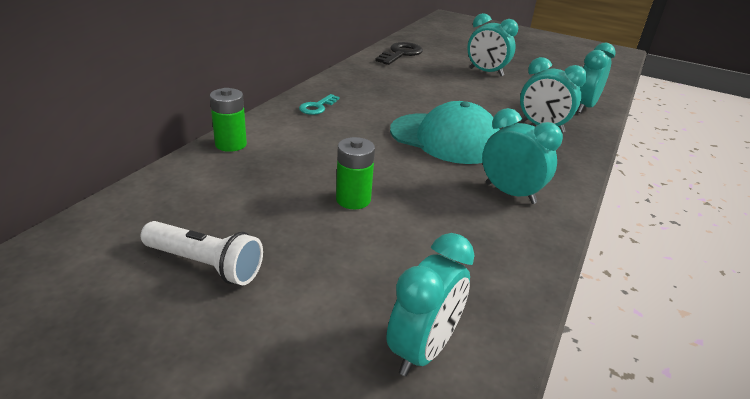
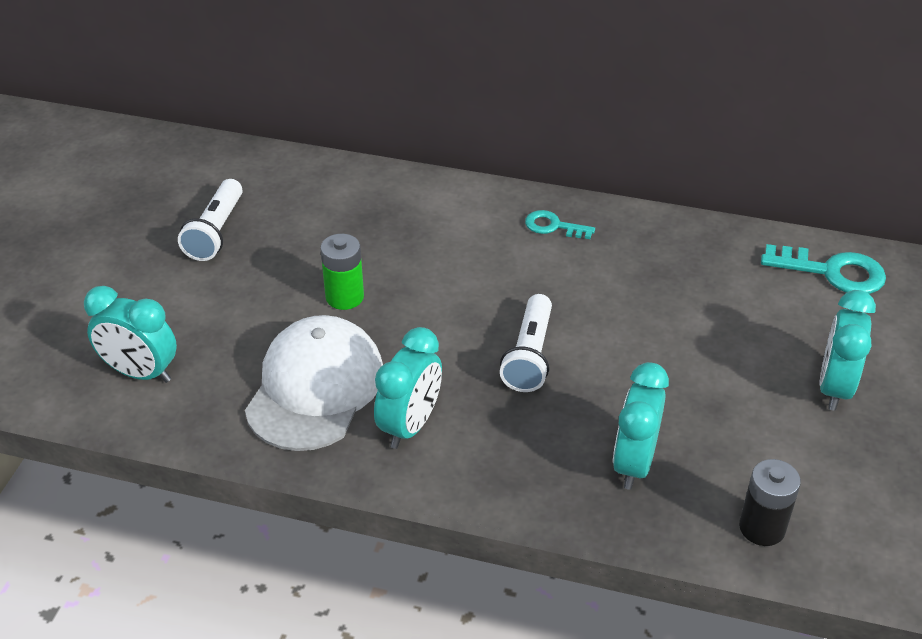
camera: 80 degrees right, 10 degrees up
(231, 144) = (419, 187): green battery -> none
(401, 54) = (832, 272): black key -> turquoise key
(445, 138) = (529, 355): turquoise cap -> white flashlight
(464, 231) = (315, 388): none -> white cap
(584, 107) = (762, 528): turquoise clock -> black battery

